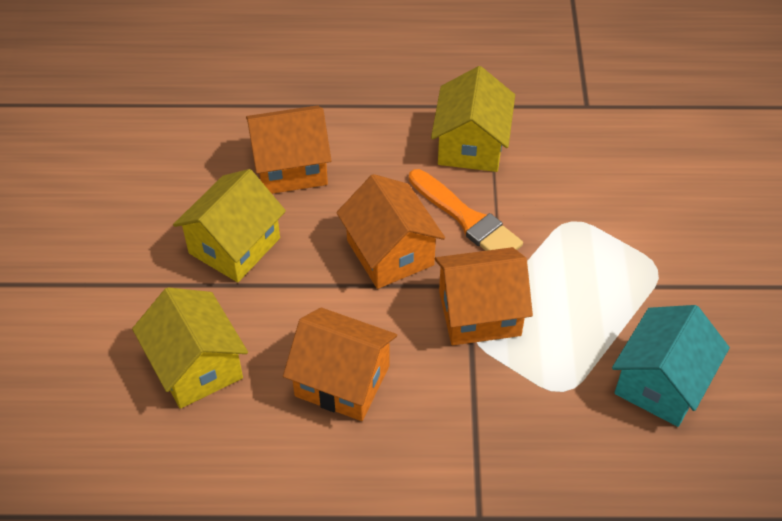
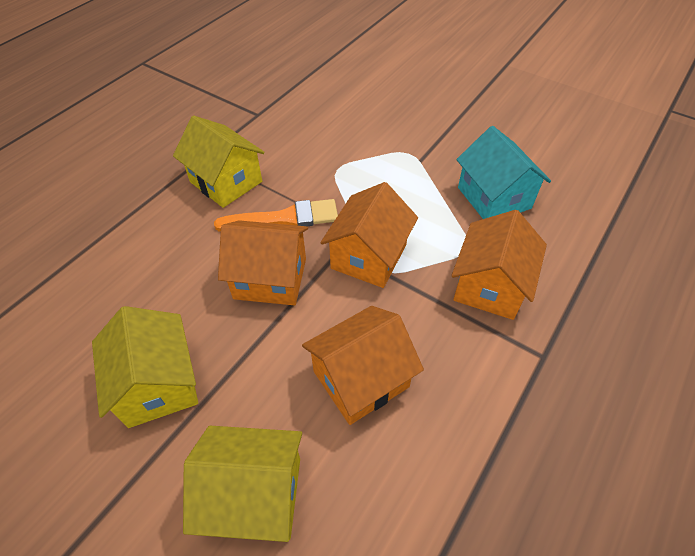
camera: 55 degrees left, 0 degrees up
(290, 167) = (126, 297): orange house -> orange house (490, 286)

